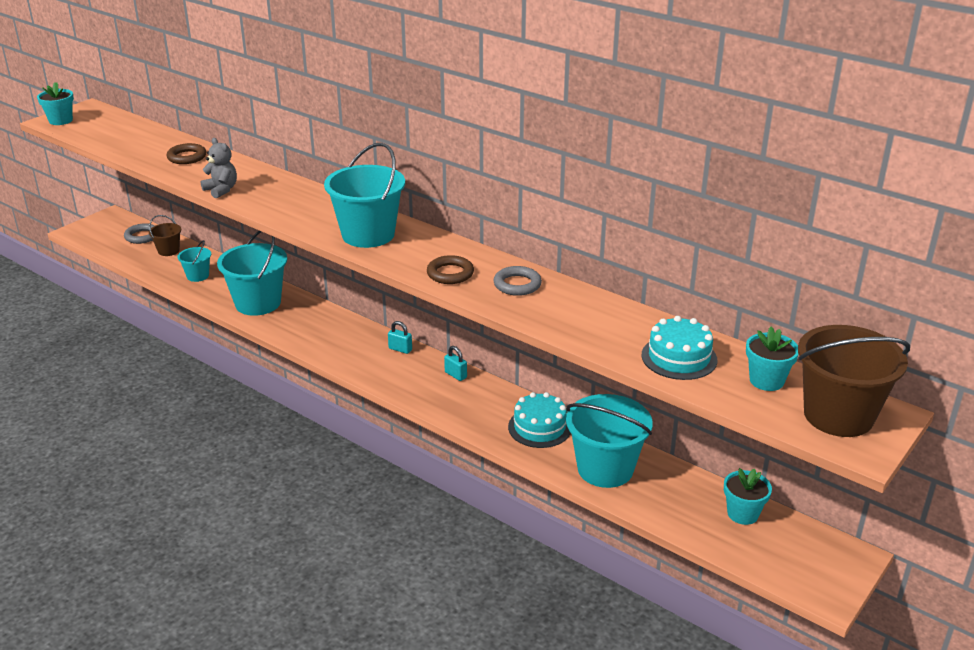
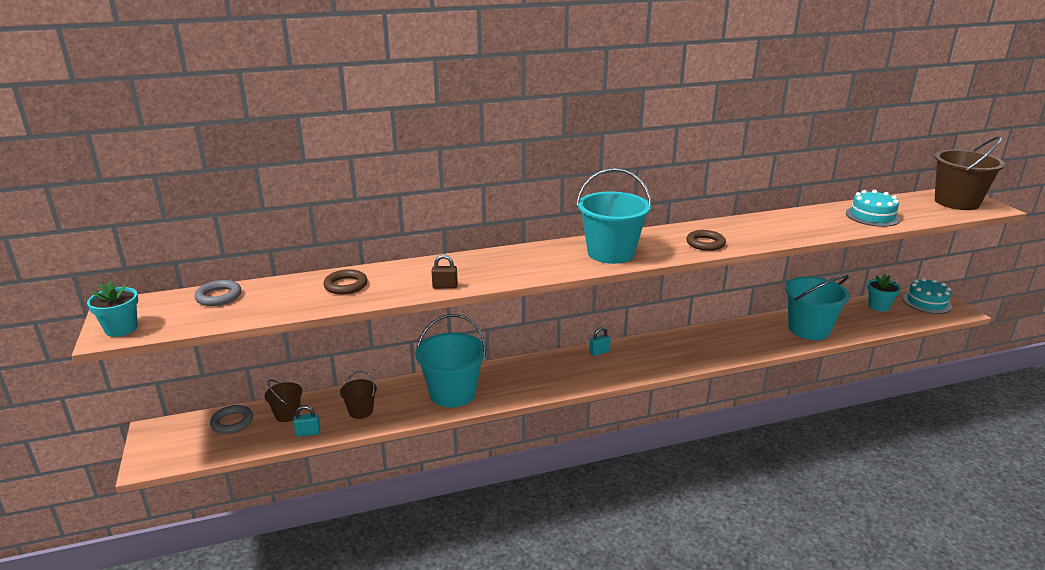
camera: 55 degrees left, 5 degrees down
(198, 276) = (361, 411): turquoise bucket -> brown bucket
(221, 190) = (445, 286): grey teddy bear -> brown padlock
(455, 375) = (656, 342): turquoise padlock -> turquoise padlock (308, 433)
(517, 284) = (742, 229): grey ring -> grey ring (219, 296)
(539, 427) = (747, 334): turquoise cake -> turquoise cake (926, 302)
(766, 380) = (911, 205): turquoise flower pot -> none

